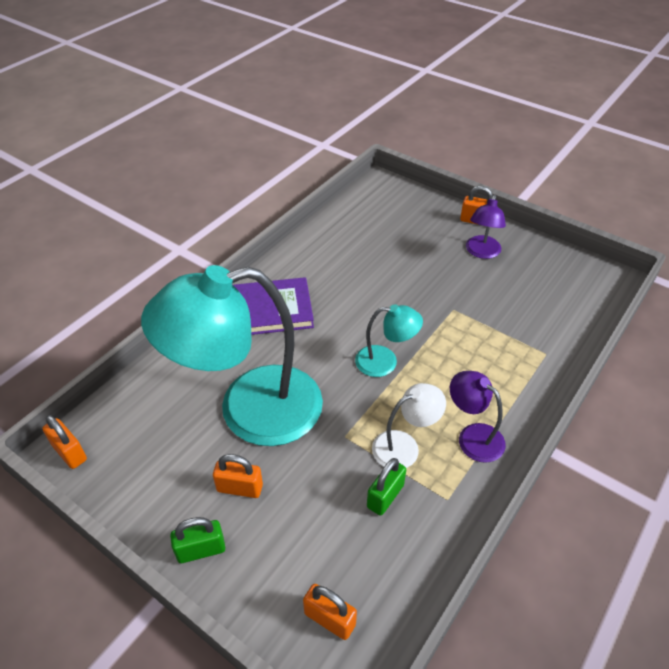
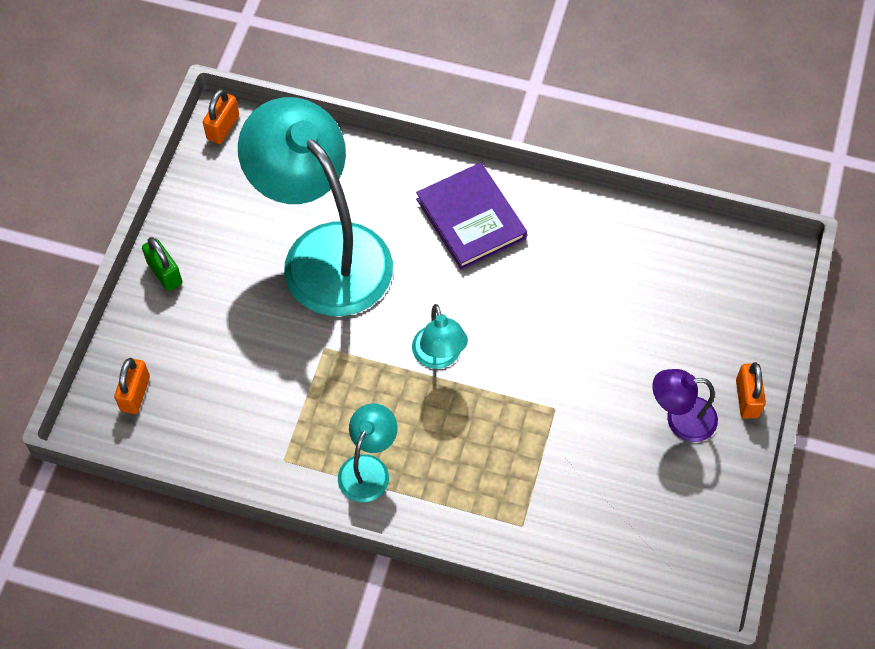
camera: 70 degrees right, 15 degrees up
(240, 488) = (234, 278): orange padlock -> none
(385, 496) = (268, 404): green padlock -> none
(404, 446) = (332, 405): white lamp -> none
(473, 436) = (368, 468): purple lamp -> turquoise lamp

